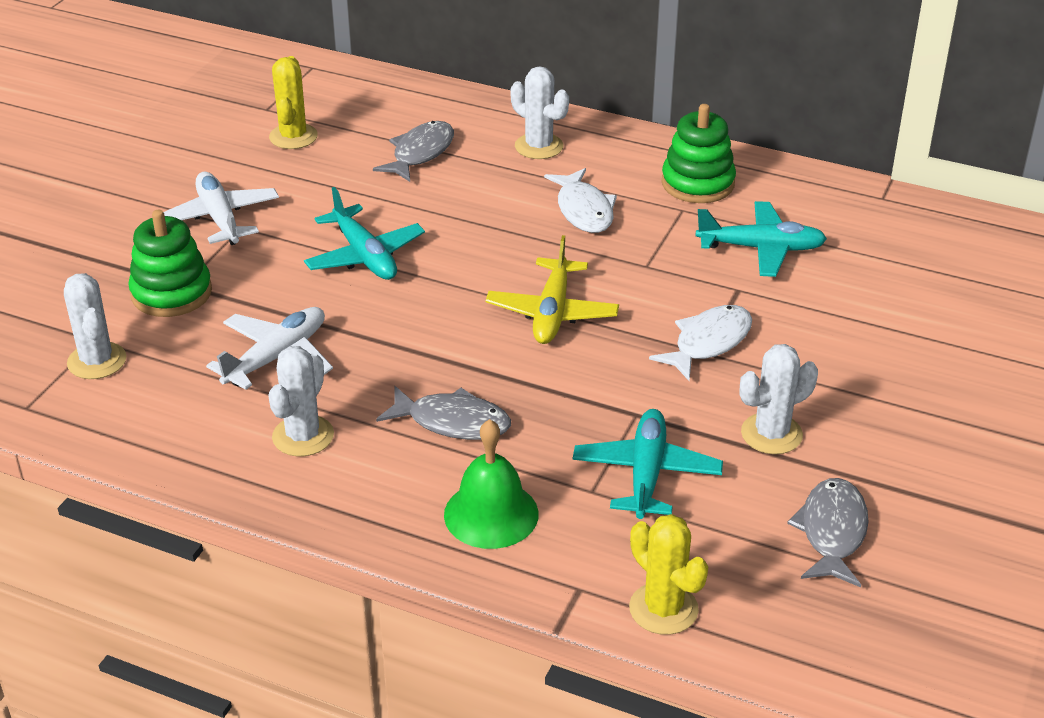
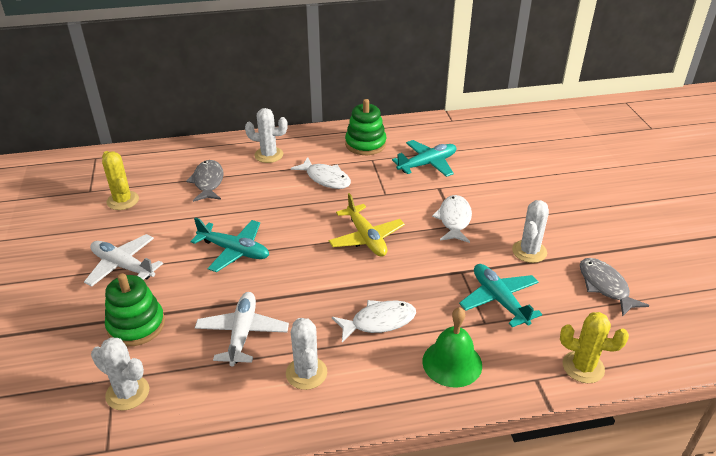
camera: 35 degrees left, 0 degrees up
(452, 422) = (379, 322): grey fish -> white fish

